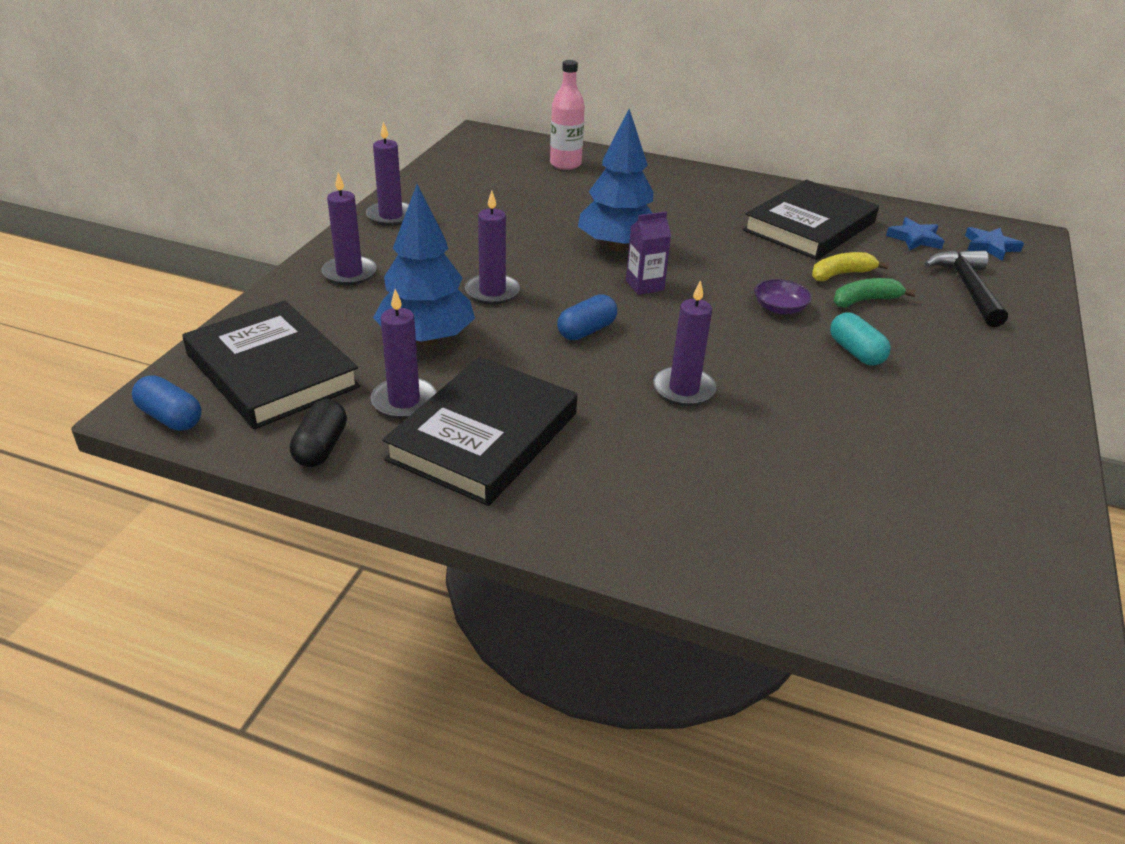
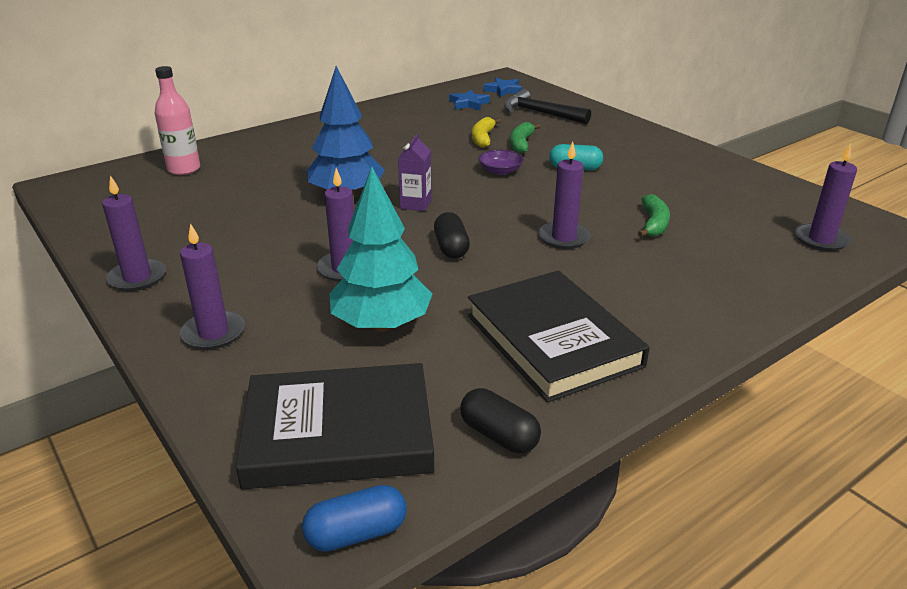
camera: 55 degrees left, 5 degrees down
(404, 401) = (467, 365): purple candle -> purple candle (821, 240)
(426, 339) = (382, 324): blue tree -> turquoise tree
(586, 331) = (451, 247): blue capsule -> black capsule
(791, 442) = (653, 224): none -> green banana
(809, 226) = (412, 124): black book -> none

